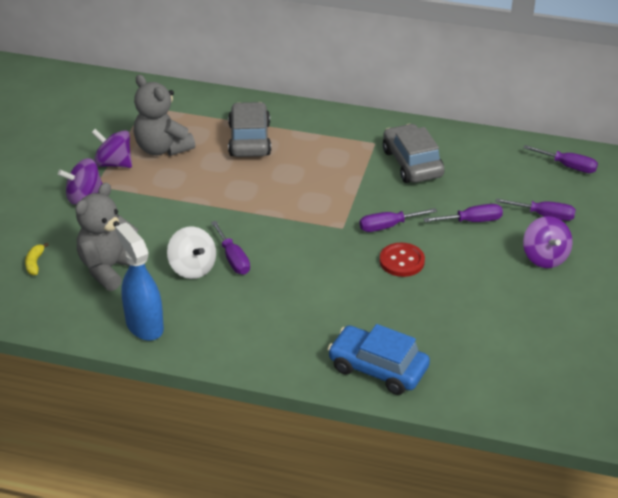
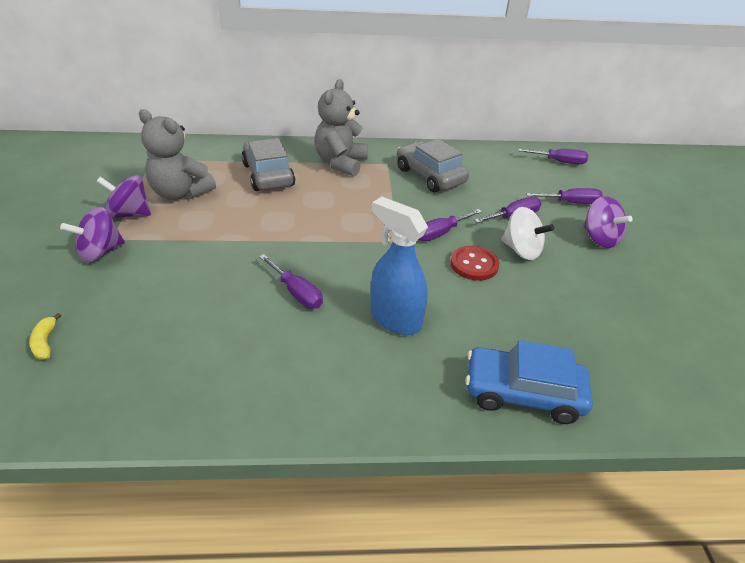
camera: 20 degrees left, 0 degrees up
(109, 268) = (148, 331): grey teddy bear -> grey teddy bear (341, 163)
(144, 325) = (213, 398): blue spray bottle -> blue spray bottle (395, 319)
(192, 268) = (253, 311): white spinning top -> white spinning top (521, 250)

